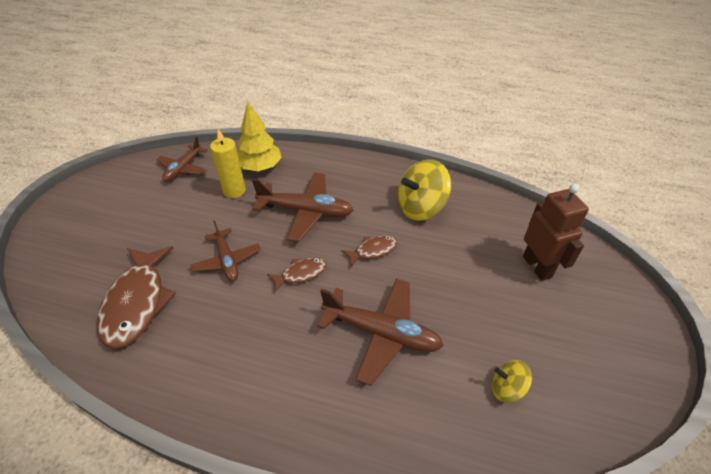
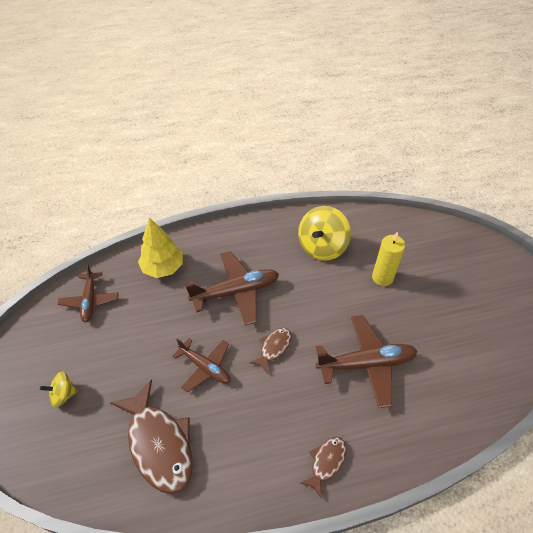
camera: 30 degrees left, 5 degrees up
(234, 191) = (158, 301): yellow candle -> yellow candle (382, 277)
(373, 250) = (313, 301): brown fish -> brown fish (326, 462)
(507, 388) = (468, 359): yellow spinning top -> yellow spinning top (63, 394)
(537, 266) = (431, 258): brown robot -> none

